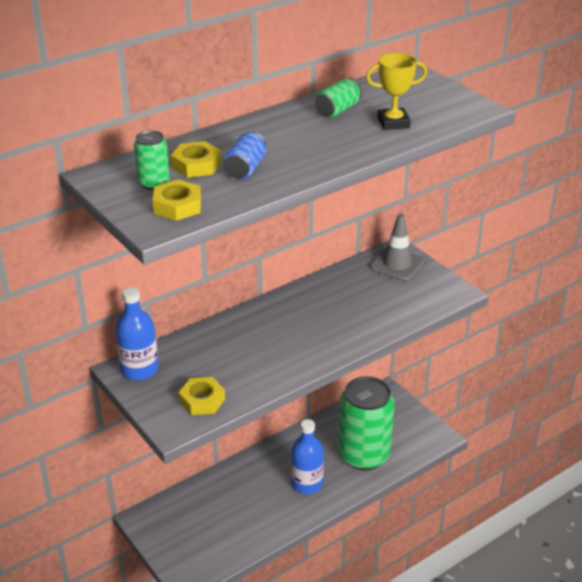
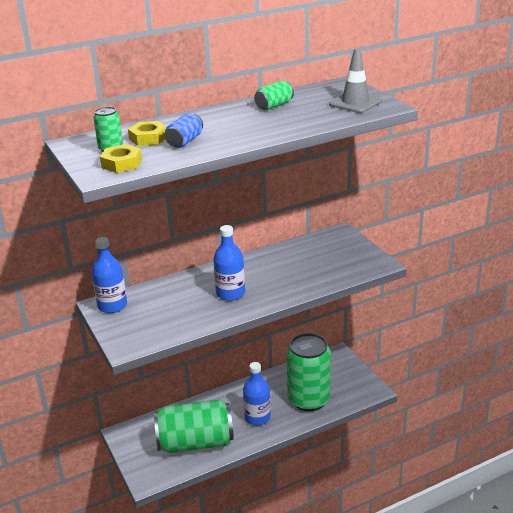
camera: 10 degrees right, 5 degrees down
(202, 400) = (153, 330): yellow nut -> none
(237, 523) = (195, 442): none -> green can
(285, 343) = (230, 293): none -> blue bottle
(393, 123) = (314, 114): yellow trophy -> none
(397, 264) = (337, 242): grey traffic cone -> grey traffic cone (355, 103)

